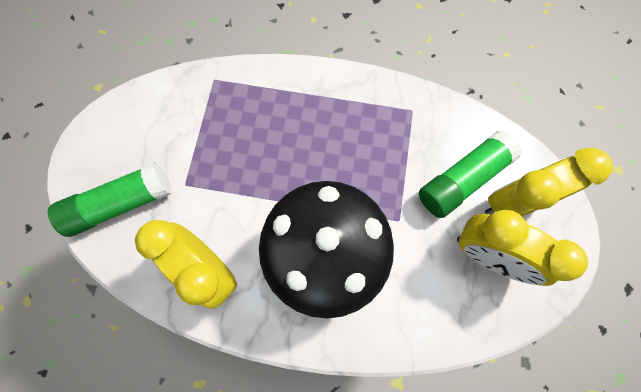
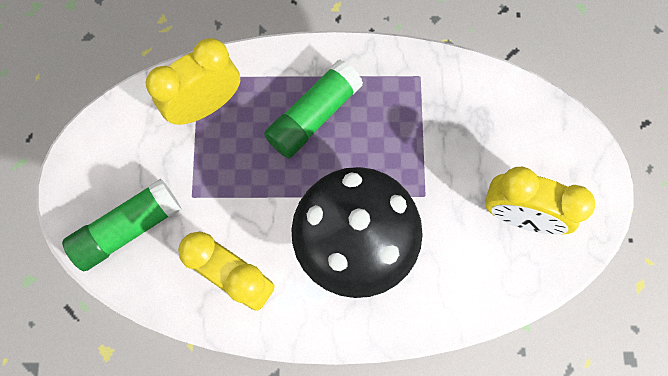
camera: 10 degrees left, 0 degrees up
(462, 179) = (483, 142): green glue stick -> green glue stick (313, 116)
(511, 201) = (537, 156): yellow clock -> yellow clock (206, 105)

